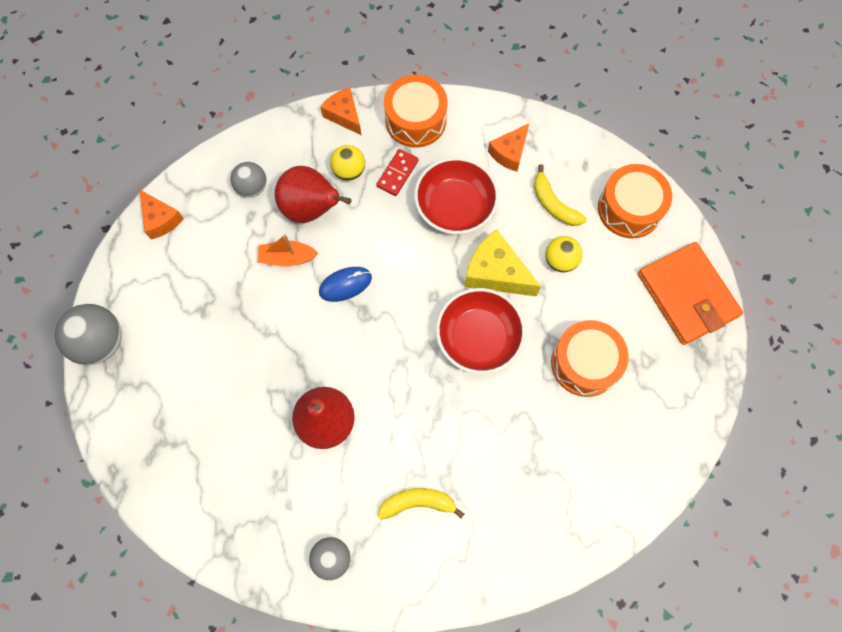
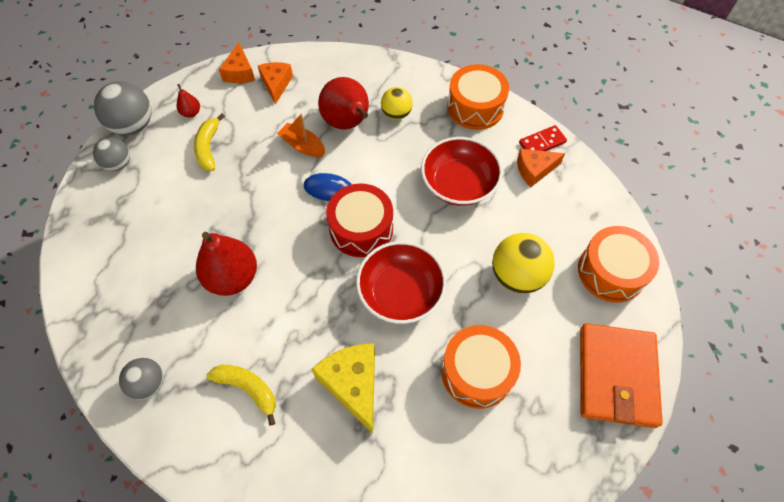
camera: 35 degrees right, 10 degrees down
(148, 292) = (191, 113): none -> red pear
(252, 187) = (318, 86): grey ball -> grey ball (118, 164)
(344, 115) = (423, 76): orange cheese -> orange cheese (276, 84)
(397, 173) = (431, 135): red domino -> red domino (542, 143)
(403, 303) = (361, 229): none -> red drum
(496, 273) = (454, 252): yellow cheese -> yellow cheese (353, 384)
(553, 204) = (544, 229): yellow banana -> yellow banana (209, 148)
(560, 261) = (517, 276): yellow ball -> yellow ball, size x1.60

